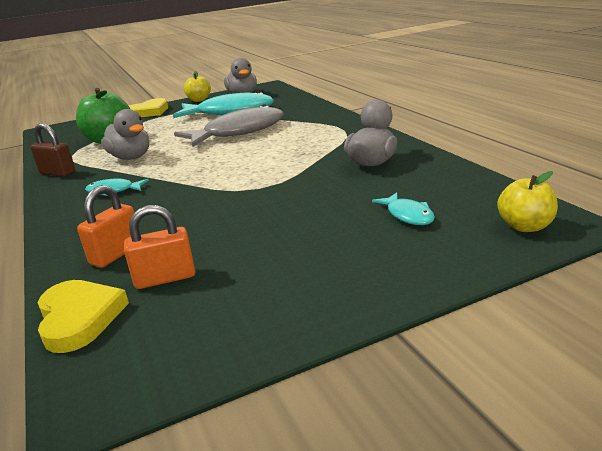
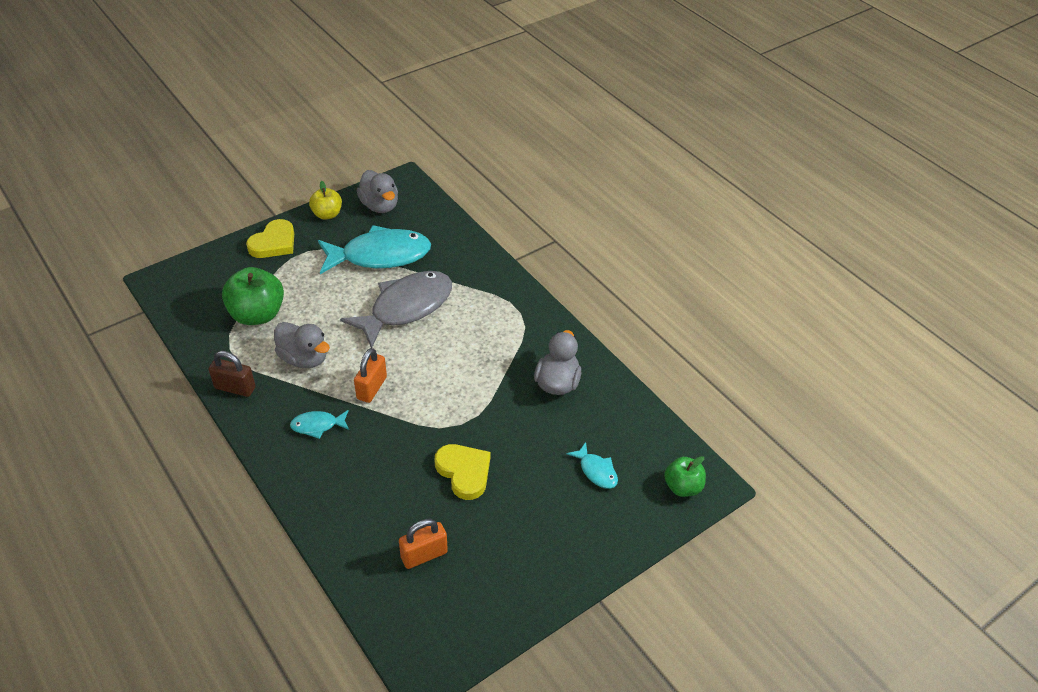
camera: 15 degrees left, 20 degrees up
(79, 318) = (377, 601): yellow heart -> yellow heart (464, 472)
(116, 254) = (369, 525): orange padlock -> orange padlock (372, 388)
(525, 226) = (682, 487): yellow apple -> green apple

